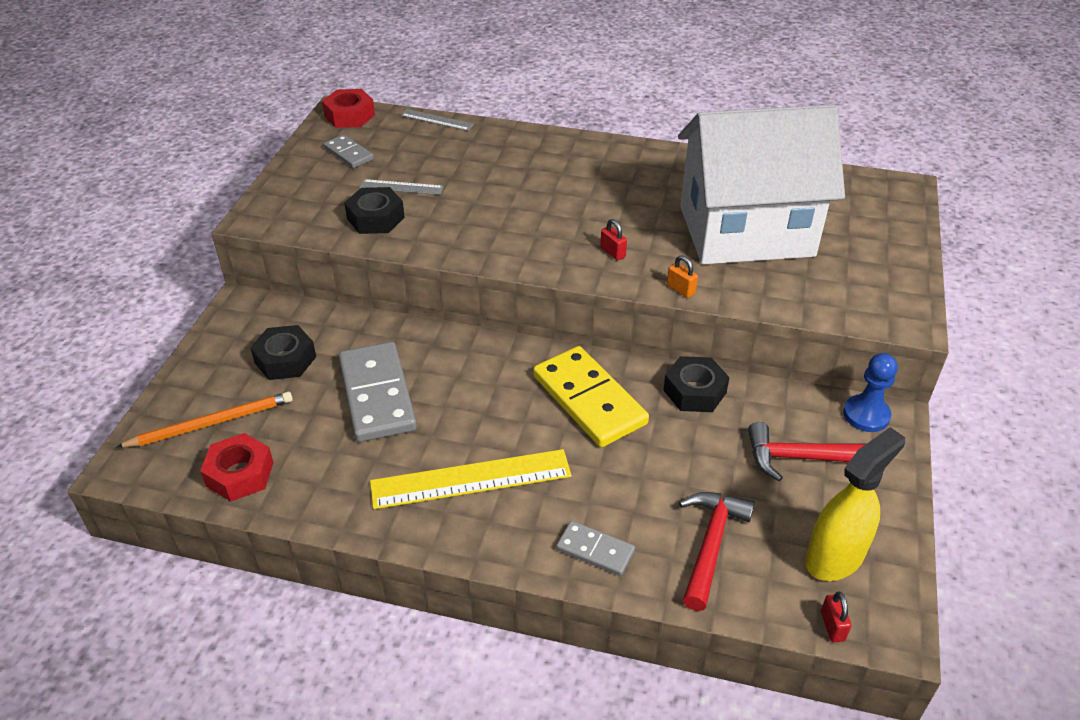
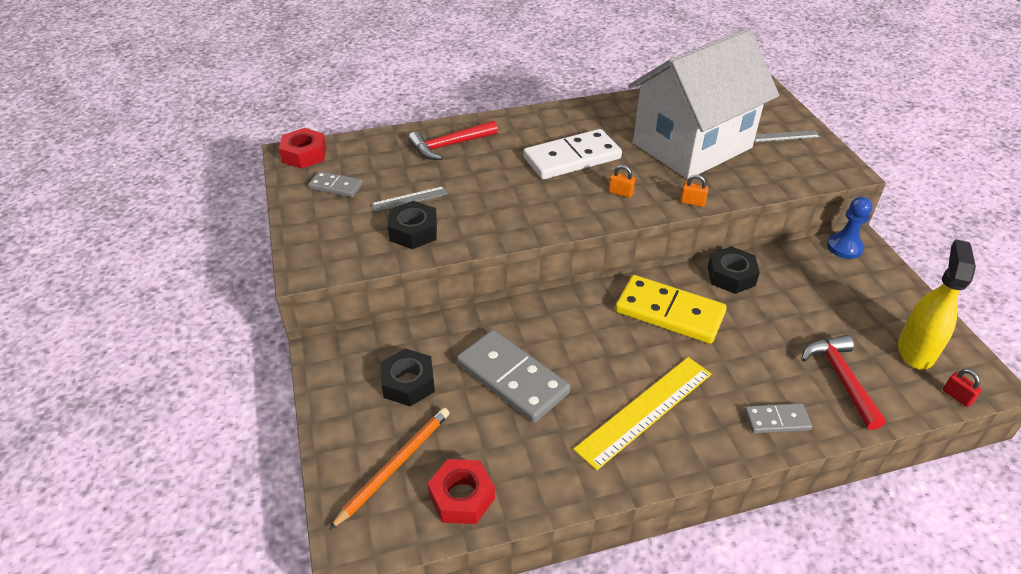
camera: 30 degrees left, 0 degrees up
(437, 120) = (384, 135): grey ruler -> grey ruler (785, 136)
(598, 201) = (572, 158): none -> white domino
(612, 252) = (620, 193): red padlock -> orange padlock
(801, 458) = (836, 293): red hammer -> red hammer (449, 146)

